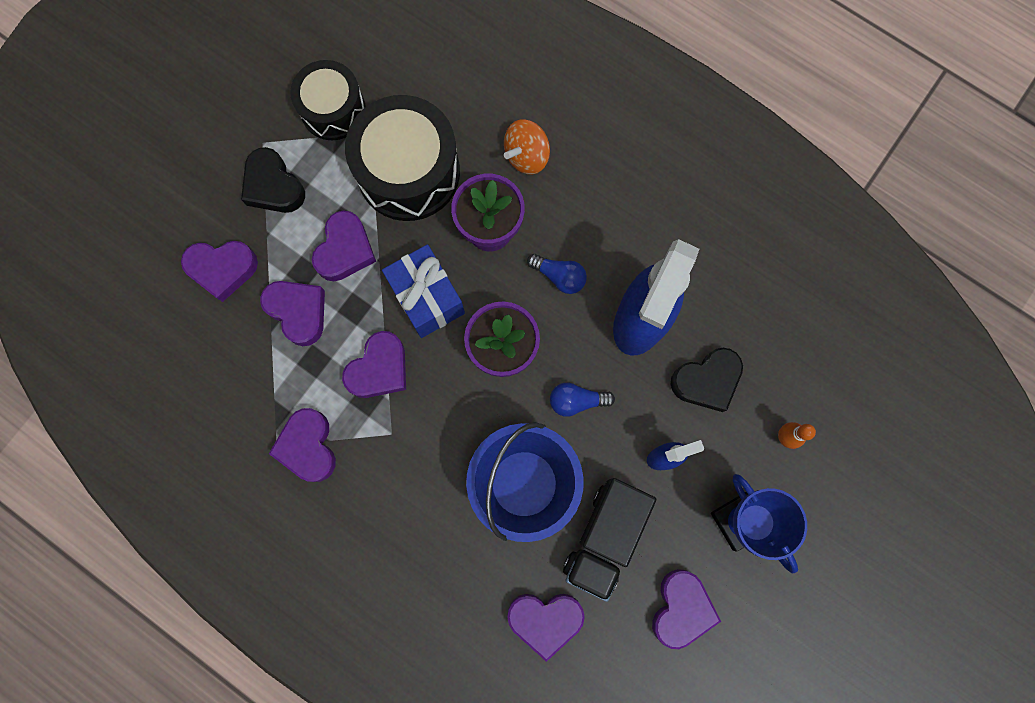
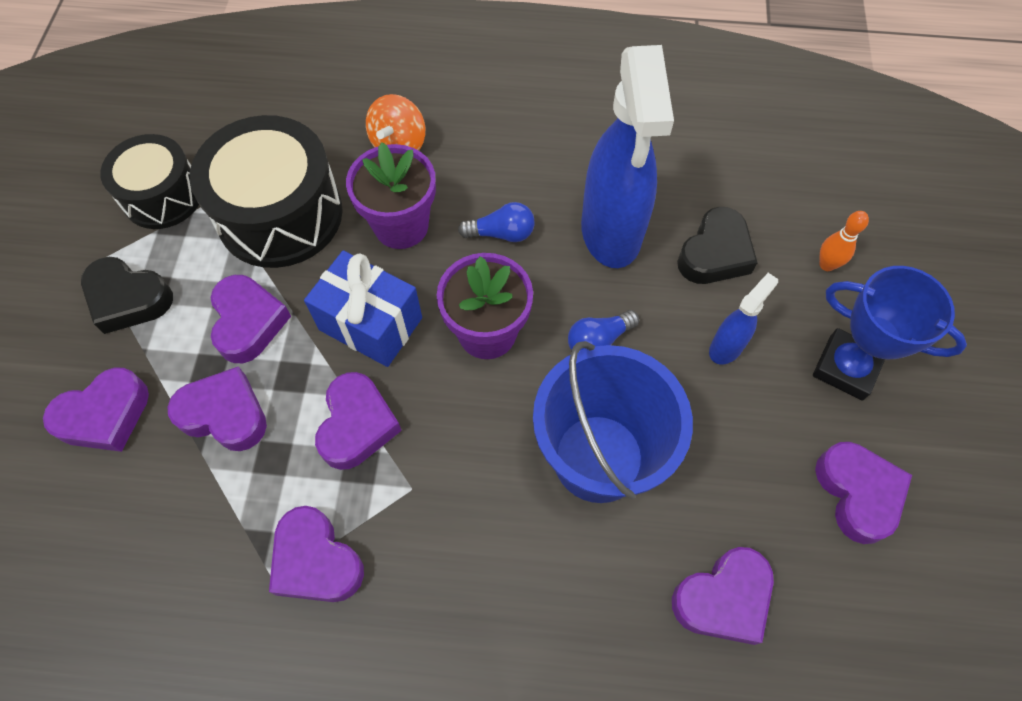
camera: 30 degrees left, 15 degrees down
(605, 537) = (724, 464): black truck -> none

